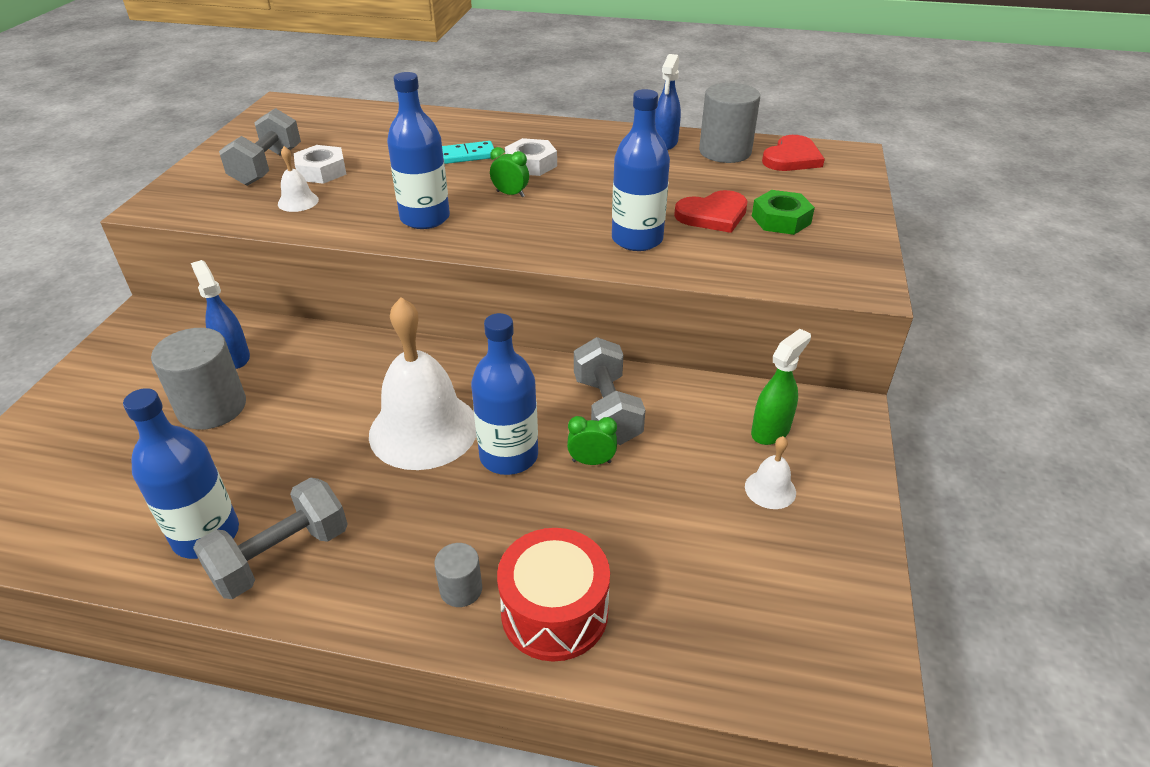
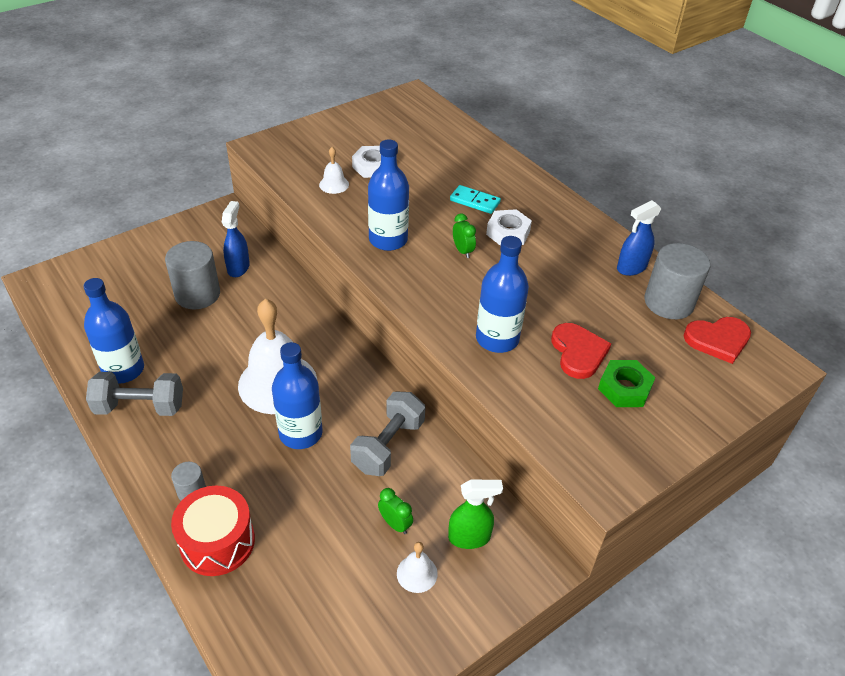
camera: 40 degrees right, 5 degrees up
(267, 167) = (347, 146): grey dumbbell -> none
(591, 461) = (339, 472): green clock -> green clock (395, 524)
(713, 215) = (578, 352): red heart -> red heart turned 120 degrees counterclockwise

